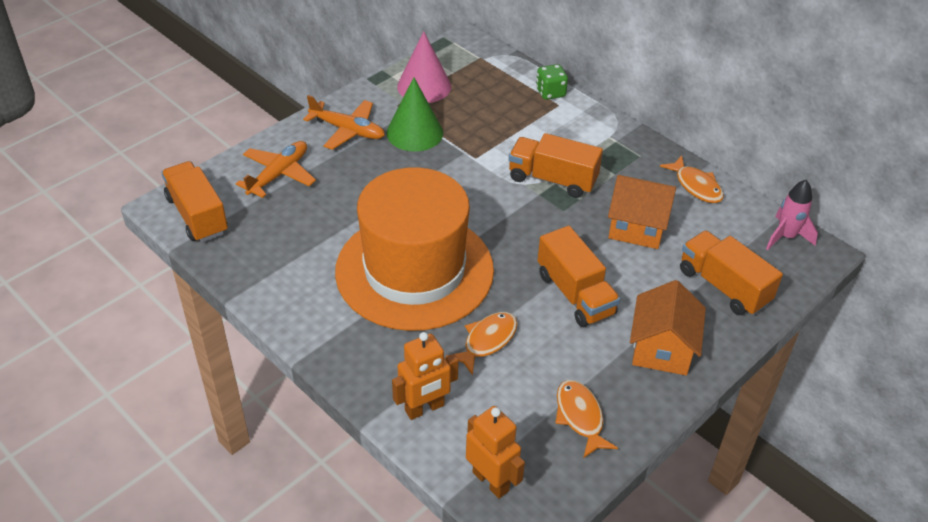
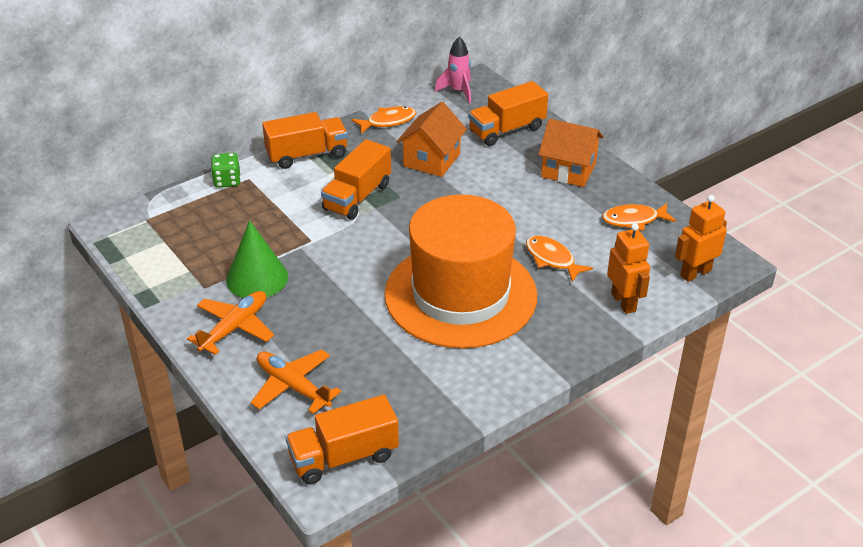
camera: 80 degrees left, 5 degrees down
(424, 86) = (179, 264): pink cone -> none
(575, 294) = (504, 204): orange truck -> orange truck (307, 155)

